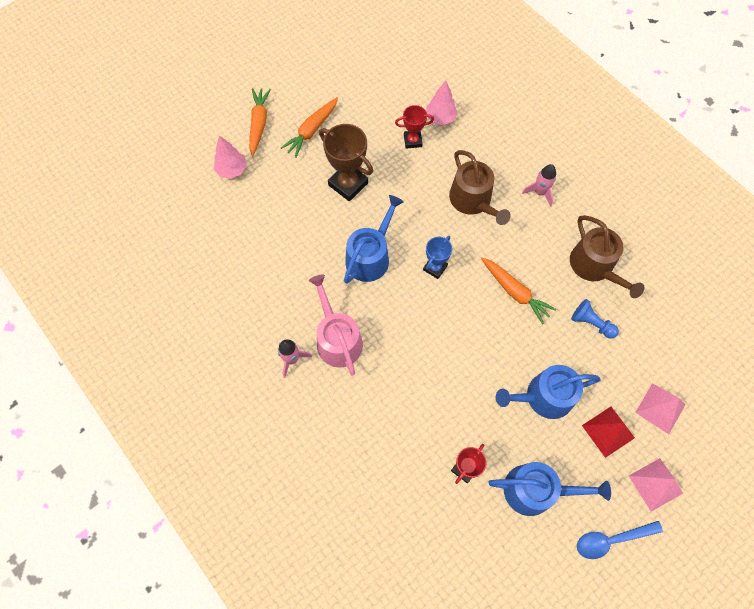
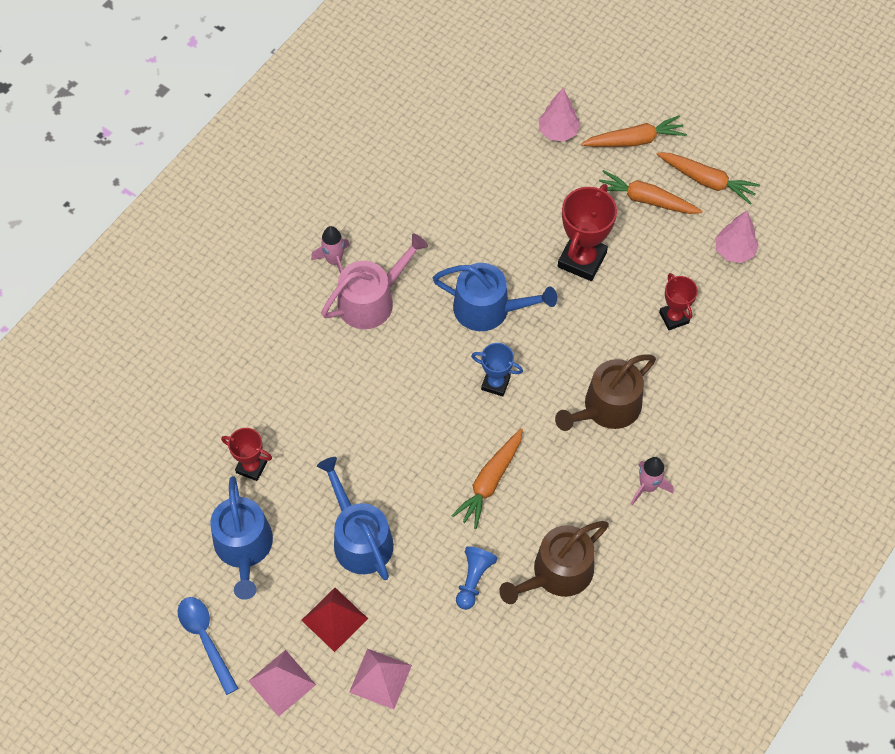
camera: 75 degrees right, 5 degrees down
(309, 90) = (706, 181): none -> orange carrot
(348, 184) = (582, 260): brown trophy -> red trophy
(440, 118) = (723, 342): pink tree -> pink tree (734, 251)

